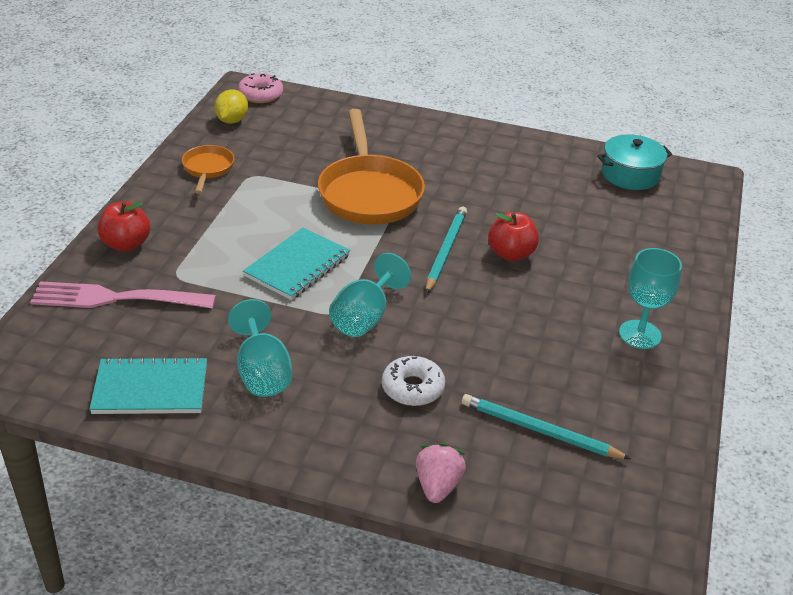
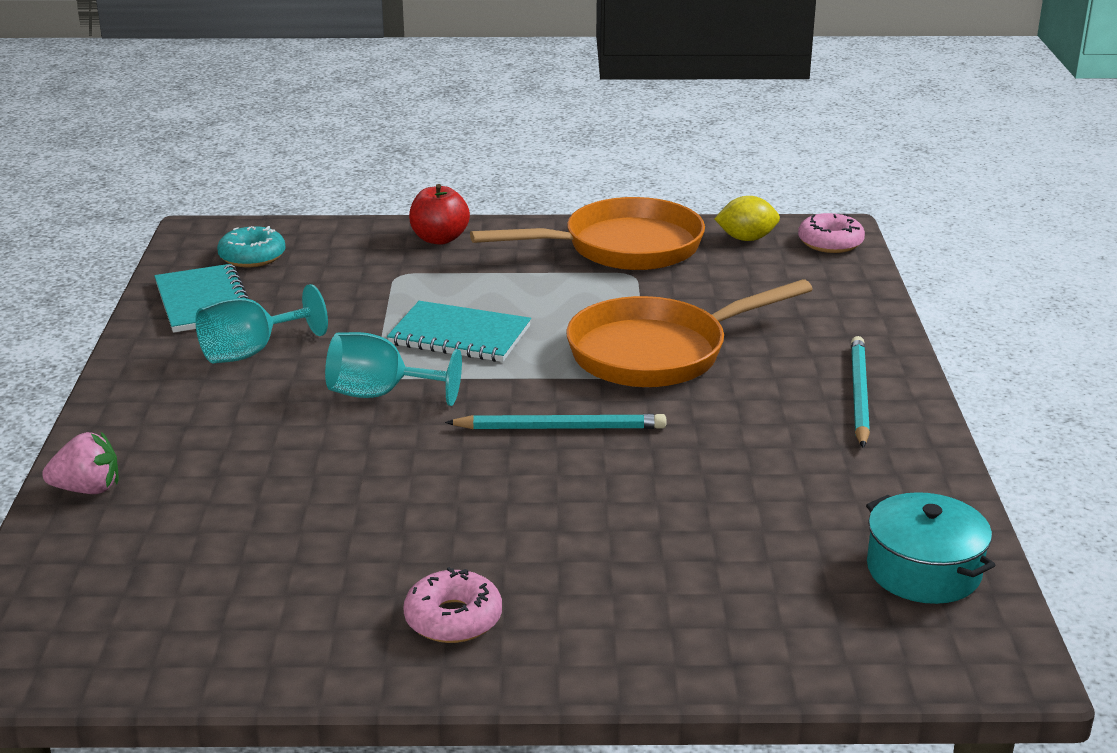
camera: 75 degrees right, 10 degrees down
(79, 349) = (252, 256): none -> turquoise donut
(117, 298) = (342, 255): pink fork -> none
(208, 169) = (622, 248): orange pan -> orange pan, size x1.99
(412, 388) = (257, 447): white donut -> none
(511, 254) = (590, 480): red apple -> none
(539, 431) = (203, 550): turquoise pencil -> turquoise pencil (858, 394)
(640, 334) = (453, 619): turquoise goblet -> pink donut

